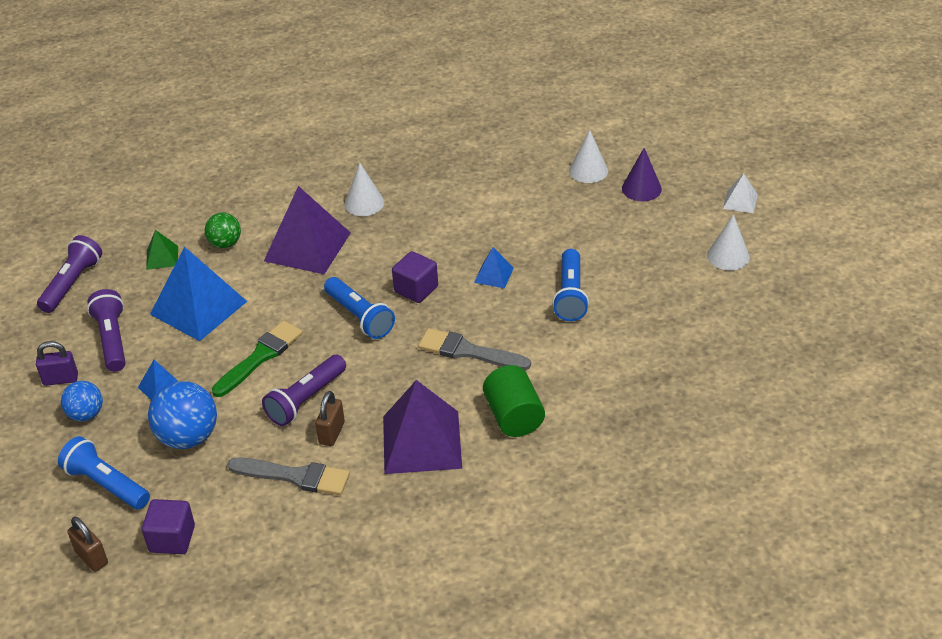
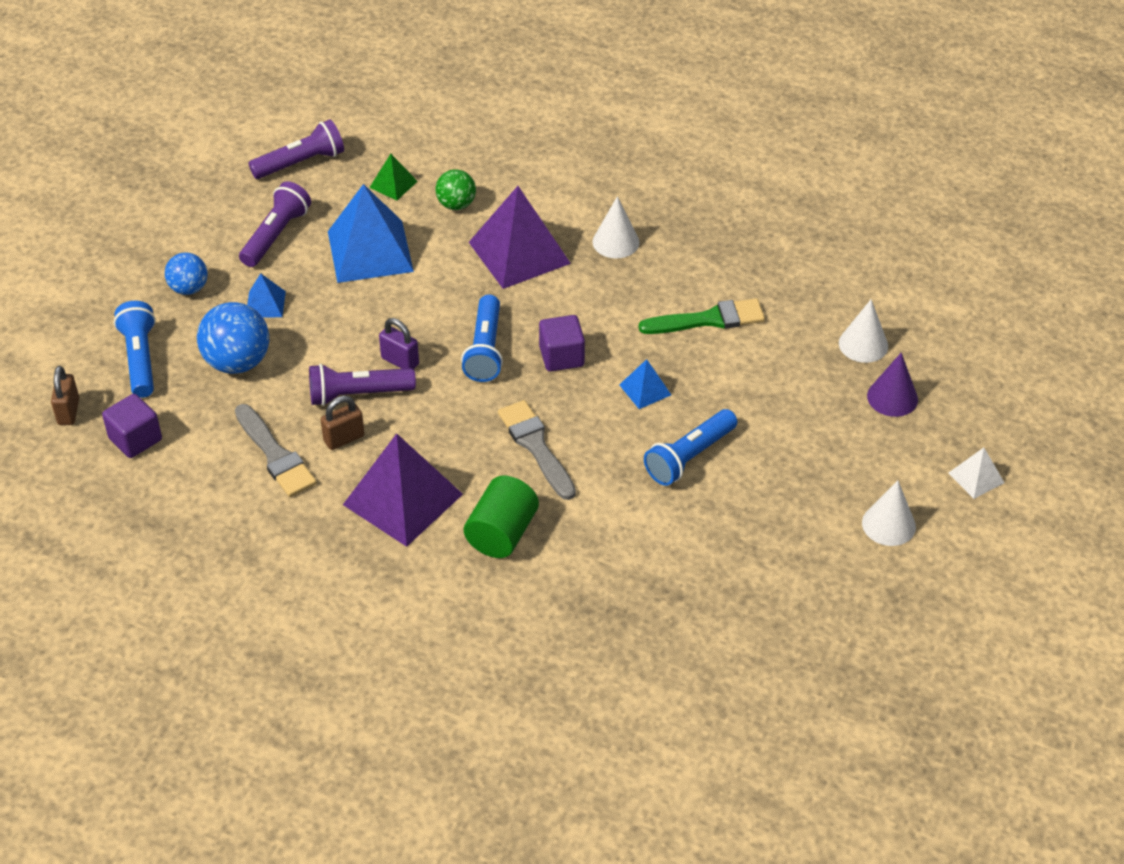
camera: 40 degrees right, 5 degrees up
(60, 379) = (203, 244): purple padlock -> purple padlock (400, 361)
(260, 357) = (367, 330): green brush -> green brush (708, 319)

